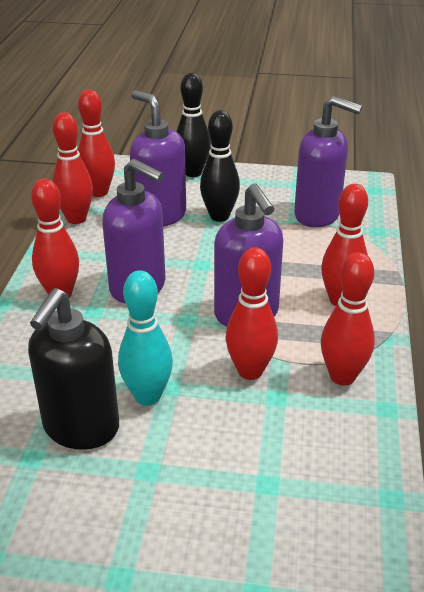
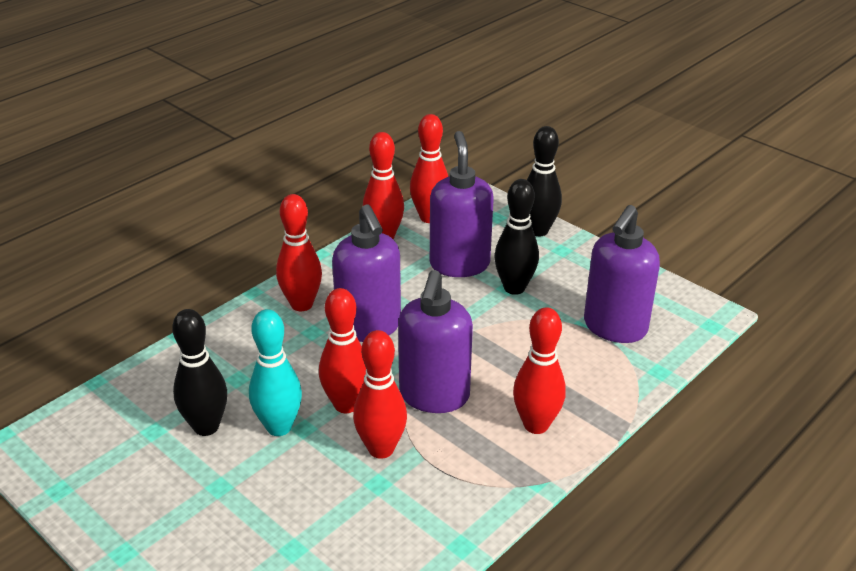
camera: 35 degrees right, 0 degrees up
(81, 428) = (206, 427): black soap dispenser -> black bowling pin
(317, 215) = (614, 327): purple soap dispenser -> purple soap dispenser turned 60 degrees clockwise
(342, 376) = (454, 496): red bowling pin -> red bowling pin (346, 404)

